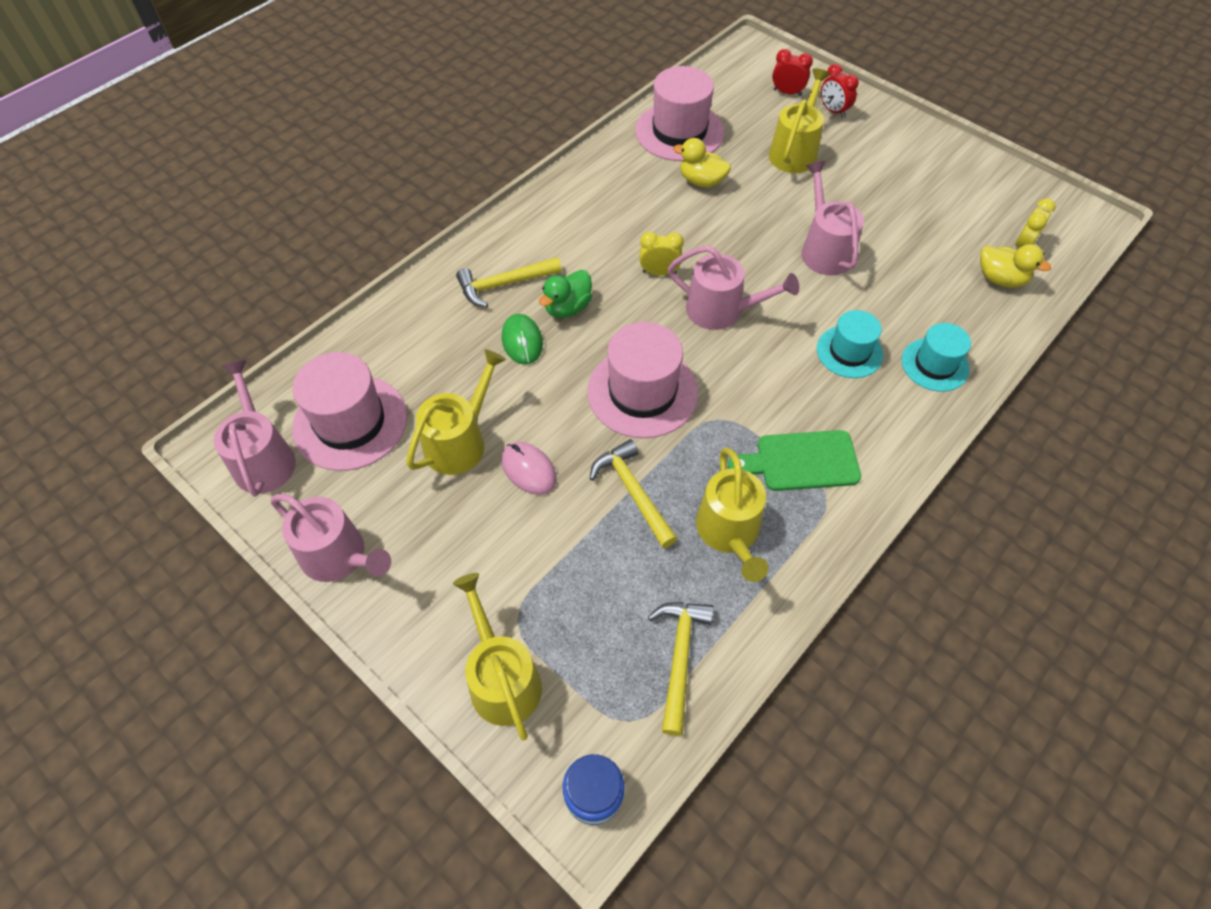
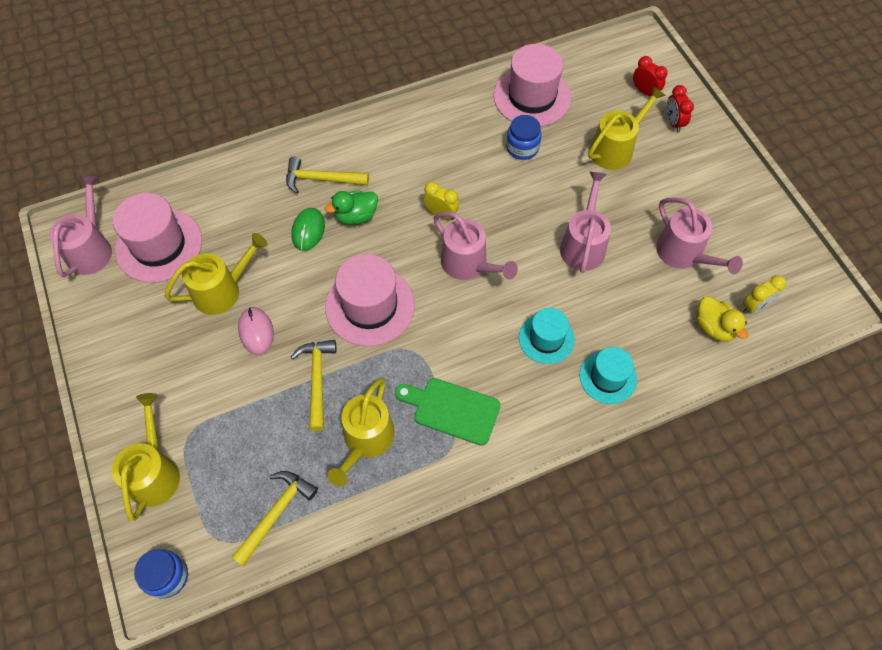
camera: 25 degrees right, 5 degrees up
(339, 556) = (101, 340): pink watering can -> pink watering can (683, 254)
(701, 181) = (522, 148): yellow duck -> blue jar

